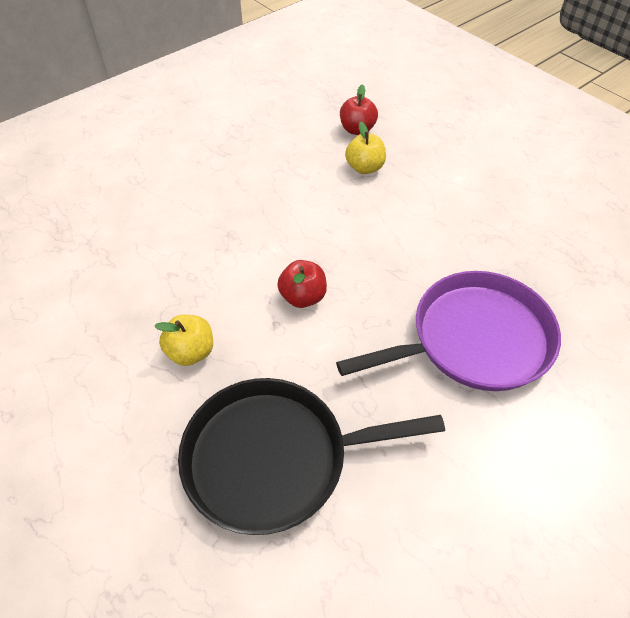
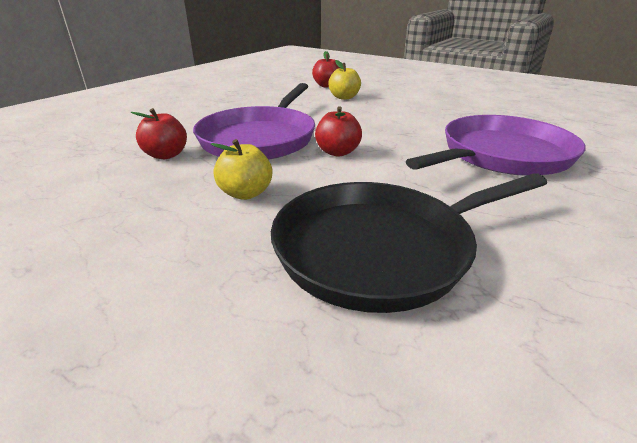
camera: 15 degrees left, 20 degrees down
(135, 267) = (166, 155): none -> red apple
(234, 251) = (260, 138): none -> purple pan

